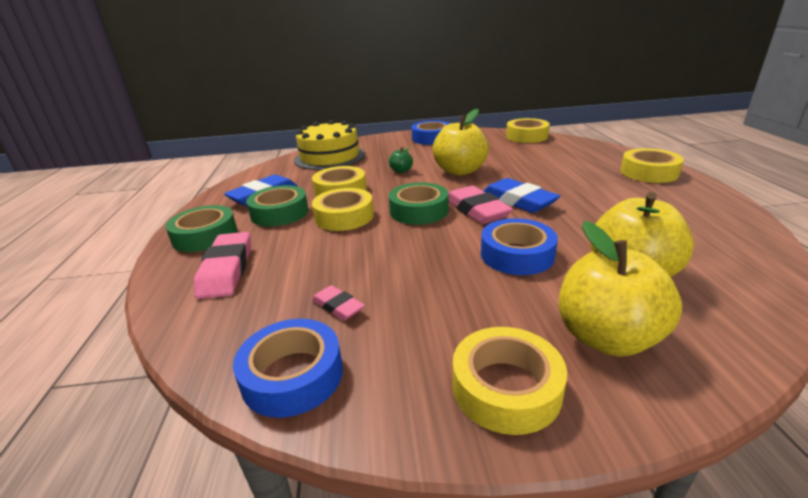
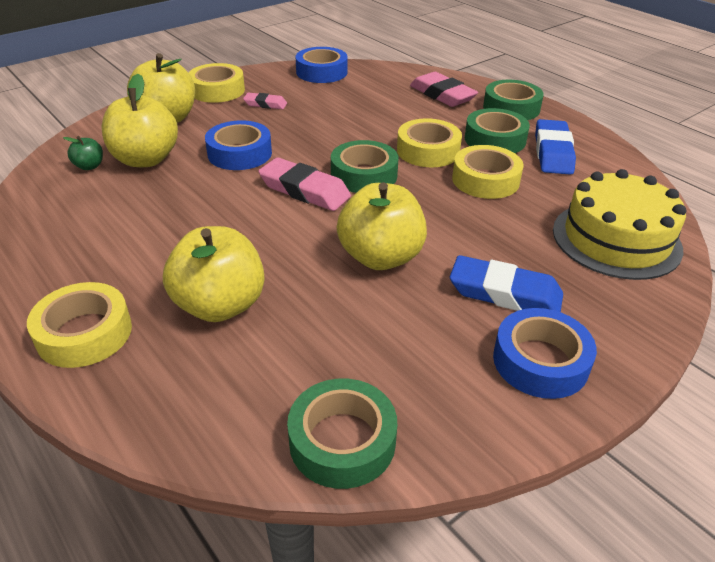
camera: 145 degrees right, 10 degrees up
(338, 306) = (336, 96): pink eraser -> pink eraser (265, 104)
(401, 171) = (463, 235): green apple -> green apple (89, 166)
(518, 201) = (266, 216): blue eraser -> blue eraser (505, 293)
(526, 136) = (342, 441): yellow tape -> green tape
(566, 170) = (220, 305): none -> yellow apple

